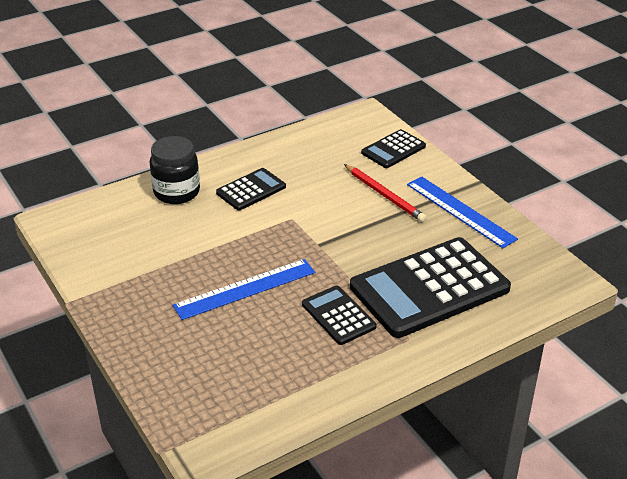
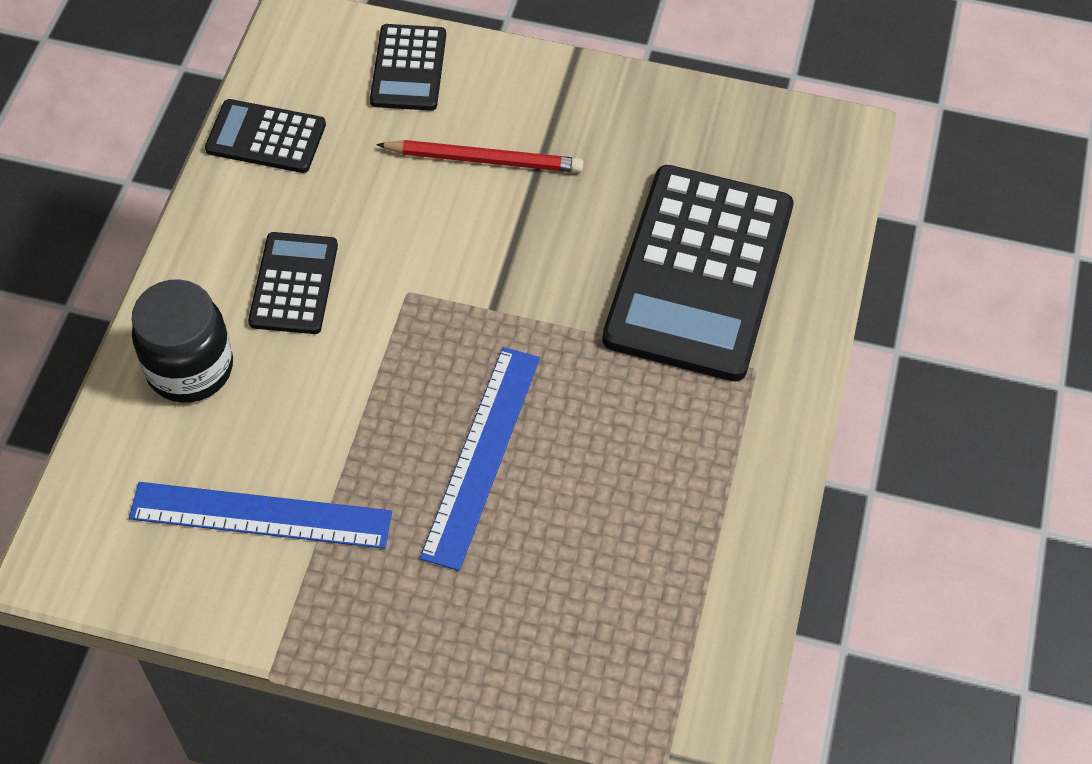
camera: 45 degrees left, 20 degrees up
(338, 316) = (641, 402): black calculator -> black calculator (266, 137)
(460, 211) = (606, 117): blue ruler -> blue ruler (261, 515)

